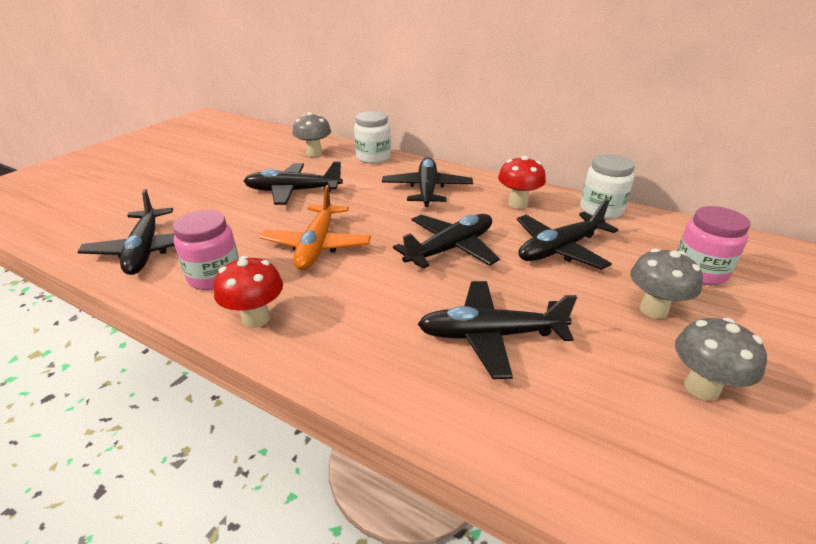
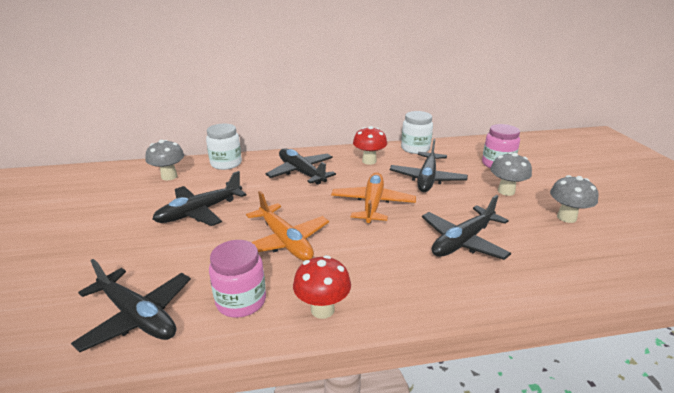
camera: 40 degrees left, 5 degrees down
(450, 249) = (373, 204): black plane -> orange plane

